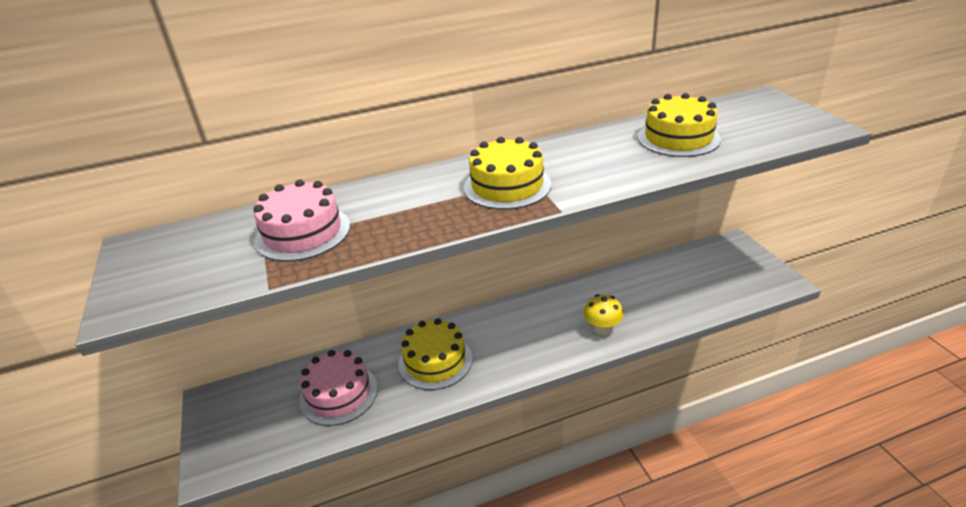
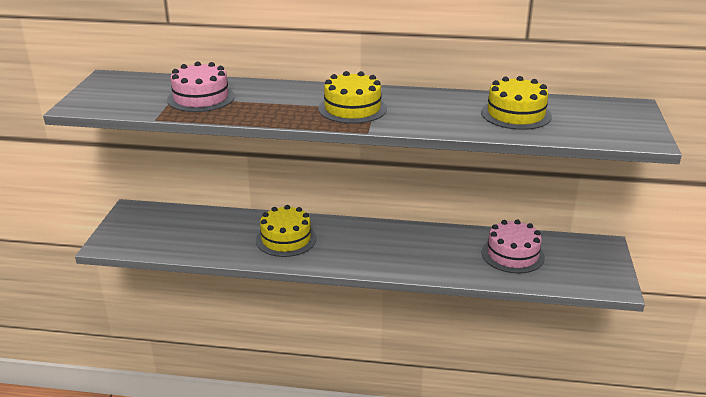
camera: 25 degrees right, 5 degrees down
(339, 394) = (208, 234): pink cake -> pink cake (512, 254)
(602, 328) = (425, 263): yellow mushroom -> none

